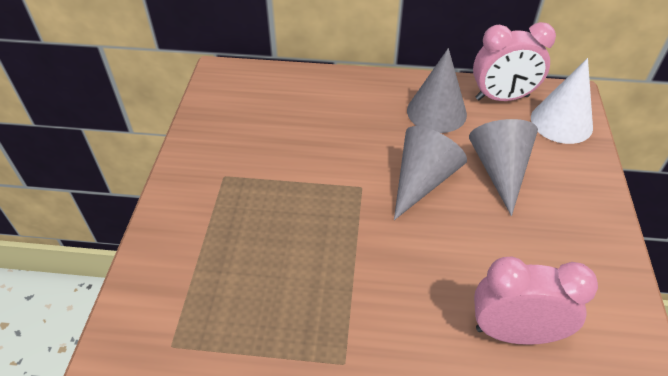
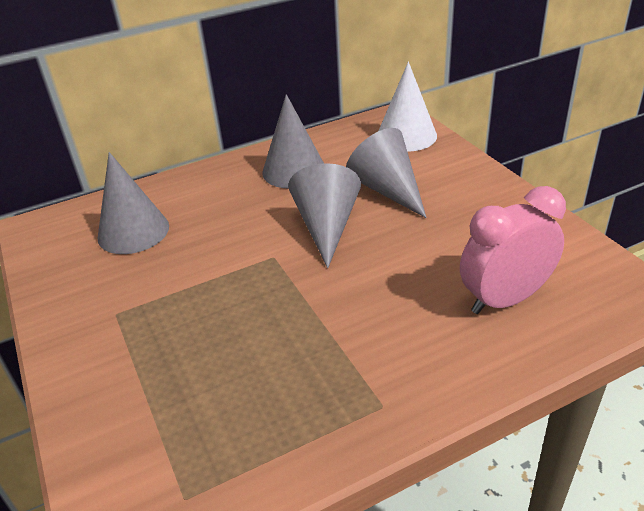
camera: 30 degrees left, 10 degrees down
(280, 111) = (133, 231): none -> grey cone
(502, 98) = (342, 138): pink clock -> none

